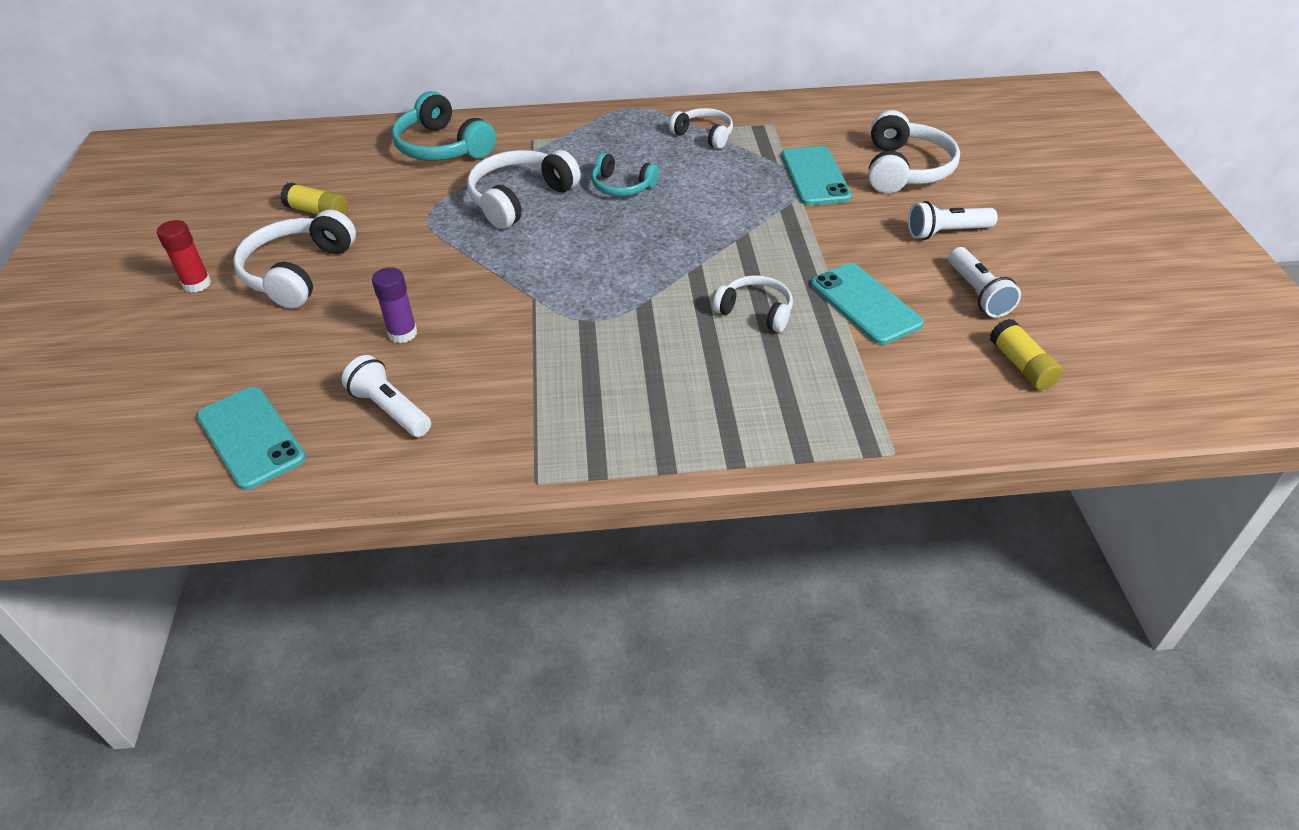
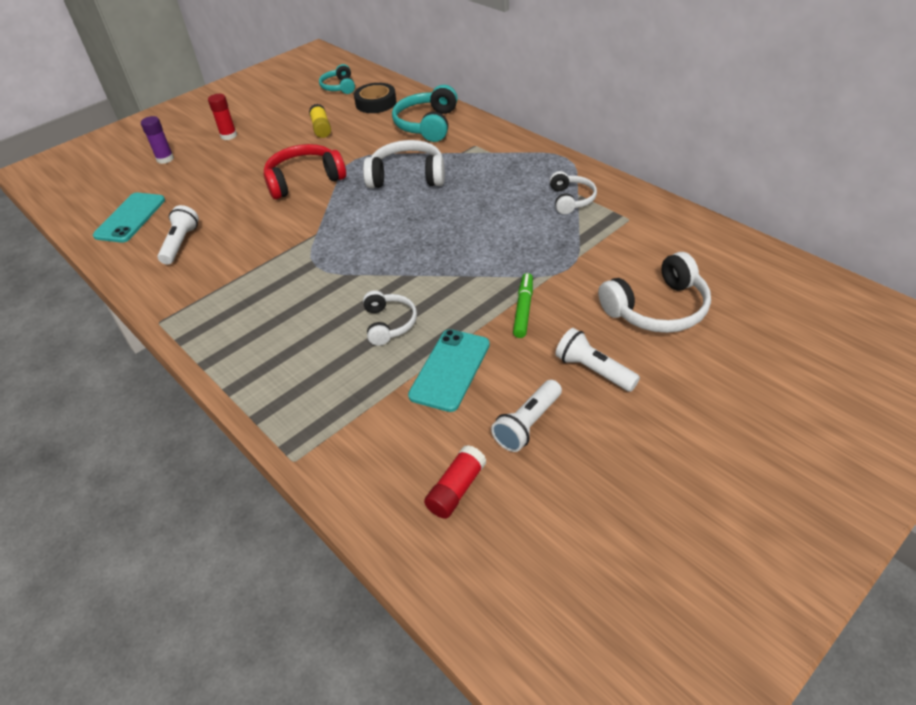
camera: 55 degrees right, 0 degrees up
(298, 272) = (265, 154): white headphones -> none
(335, 157) = (376, 103): none -> black tape
(402, 333) = (244, 212): purple glue stick -> purple glue stick (165, 159)
(410, 265) = (304, 180): none -> red headphones
(622, 186) = (466, 202): turquoise headphones -> turquoise headphones (339, 87)
(815, 176) = (585, 271): turquoise phone -> none
(829, 230) = (523, 310): none -> green marker
(1021, 365) = (456, 489): yellow glue stick -> red glue stick

